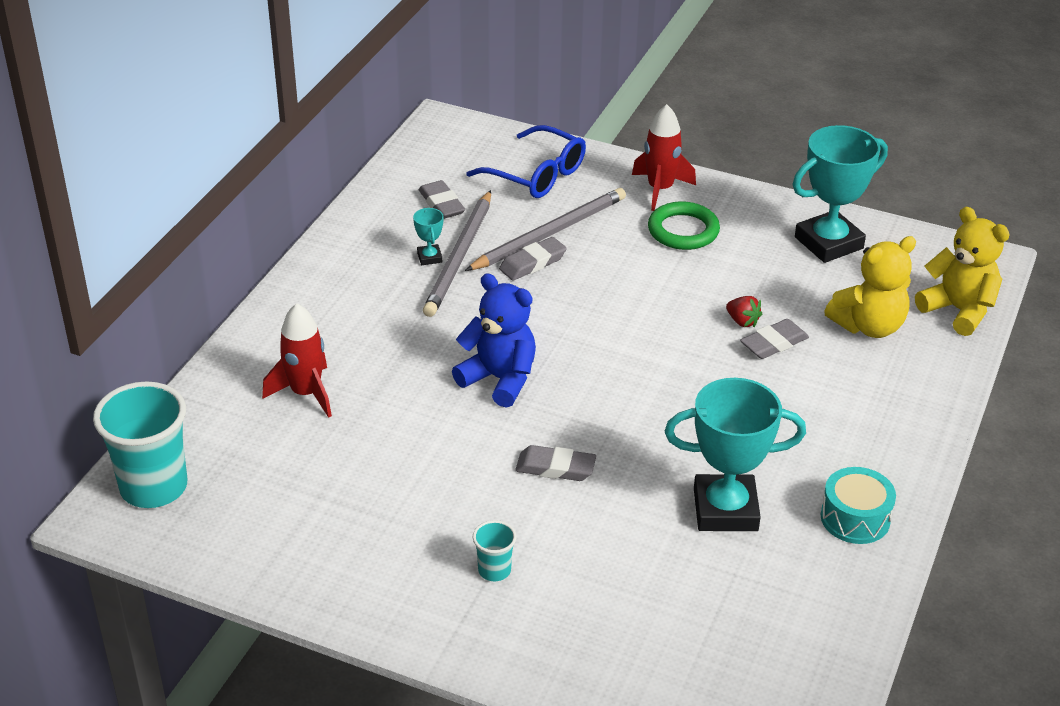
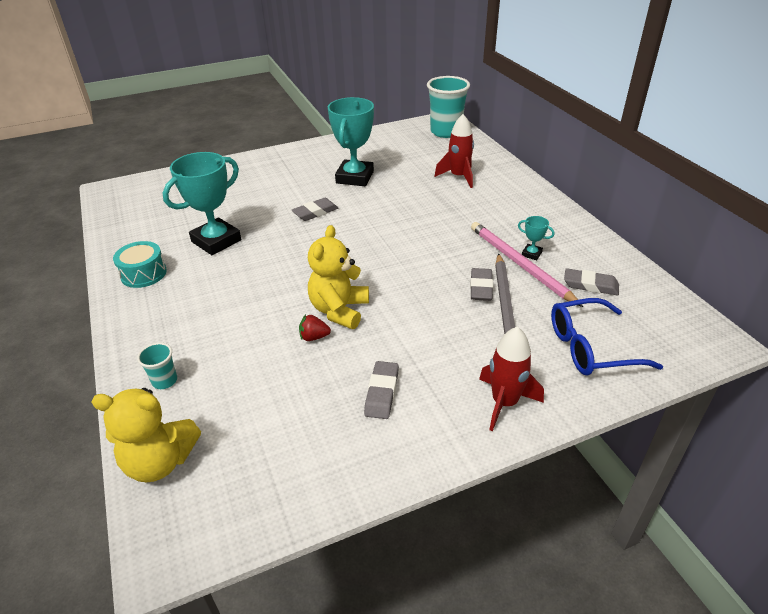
camera: 135 degrees right, 0 degrees up
(459, 257) = (520, 264): grey pencil -> pink pencil
(494, 570) = (290, 174): turquoise cup -> turquoise cup (165, 381)
(499, 379) = (395, 227): blue teddy bear -> none
(683, 230) = (437, 377): green ring -> none
(774, 343) = (278, 336): grey eraser -> grey eraser (382, 393)
(828, 243) = (324, 452): turquoise trophy -> turquoise trophy (355, 177)
(869, 326) = (224, 394): yellow teddy bear -> yellow teddy bear (339, 310)

